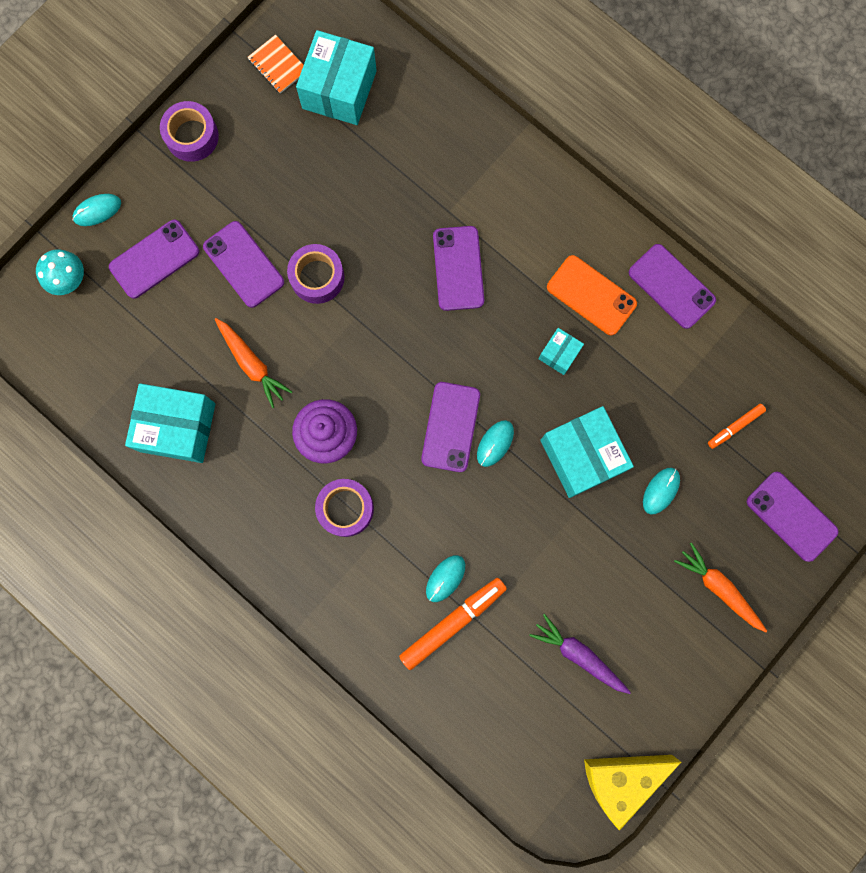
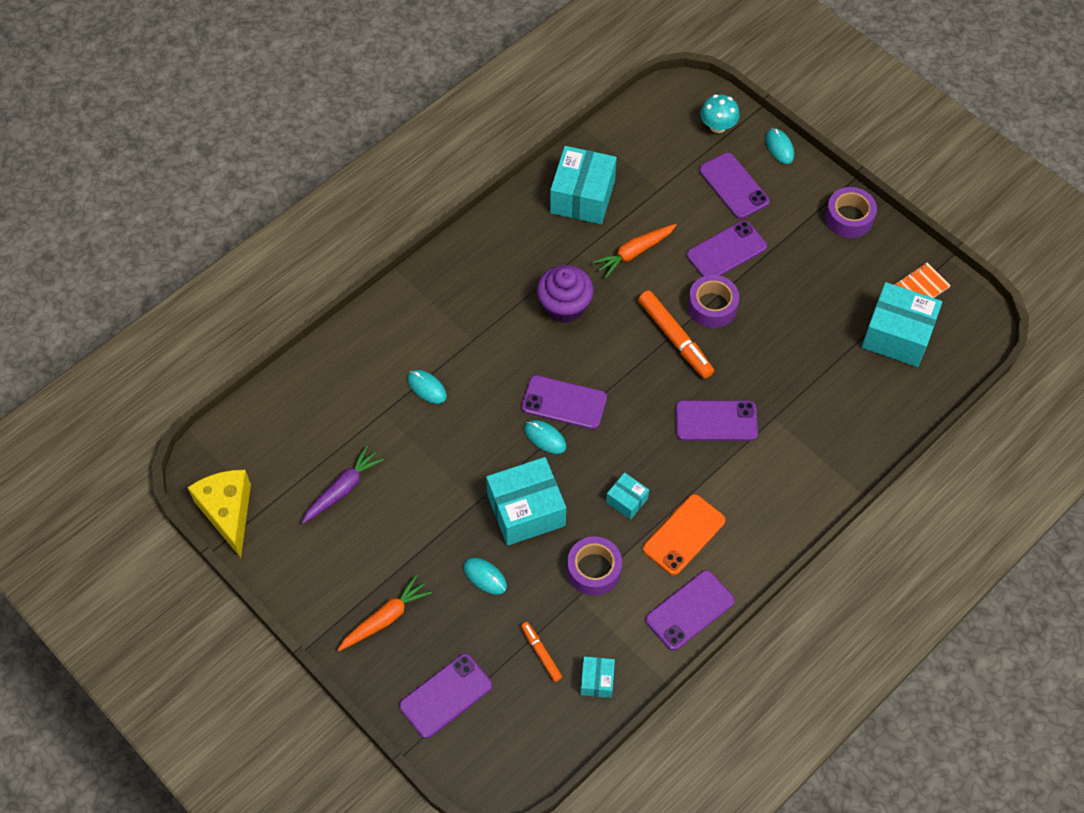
camera: 95 degrees right, 20 degrees down
(345, 508) = (498, 315): purple tape -> purple tape (594, 570)
(453, 622) = (387, 390): orange marker -> orange marker (675, 338)
(755, 371) = (597, 680): none -> turquoise box

